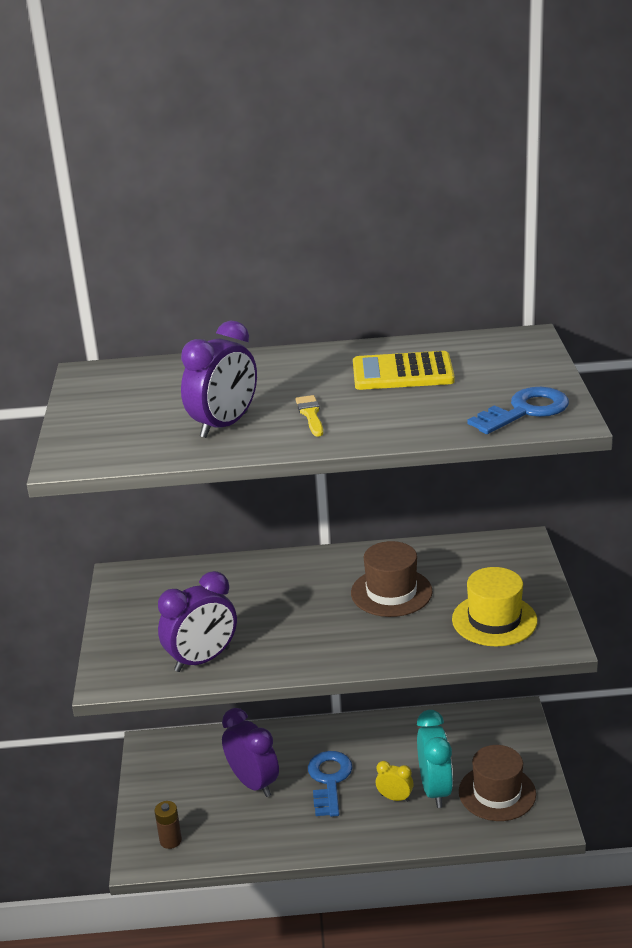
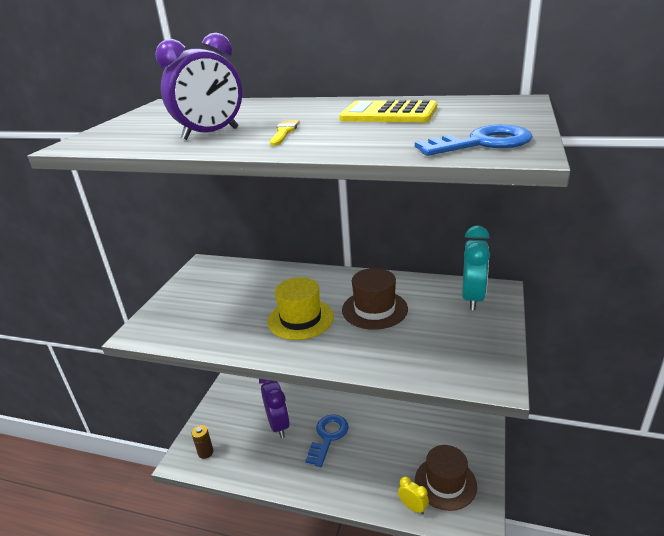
camera: 20 degrees right, 0 degrees up
(202, 660) = (208, 332): purple clock -> none
(395, 798) = (367, 464): yellow clock -> yellow clock (413, 507)
(435, 789) = (399, 466): turquoise clock -> turquoise clock (473, 298)
(494, 620) = (446, 349): yellow hat -> yellow hat (300, 319)

